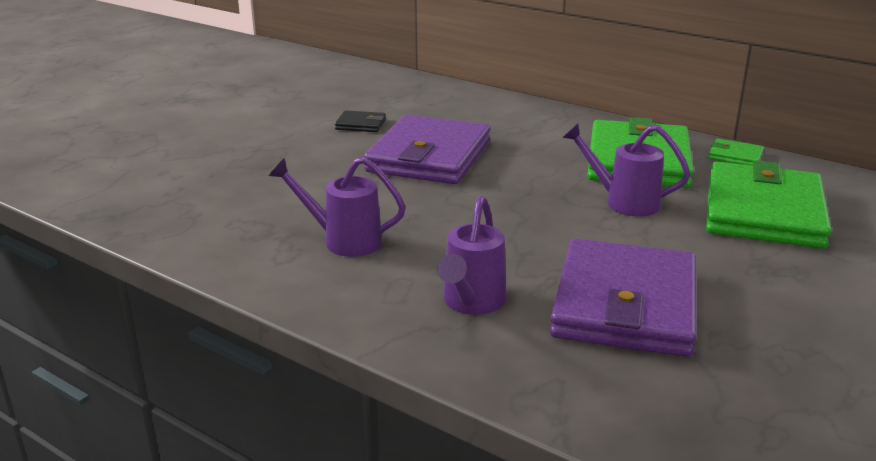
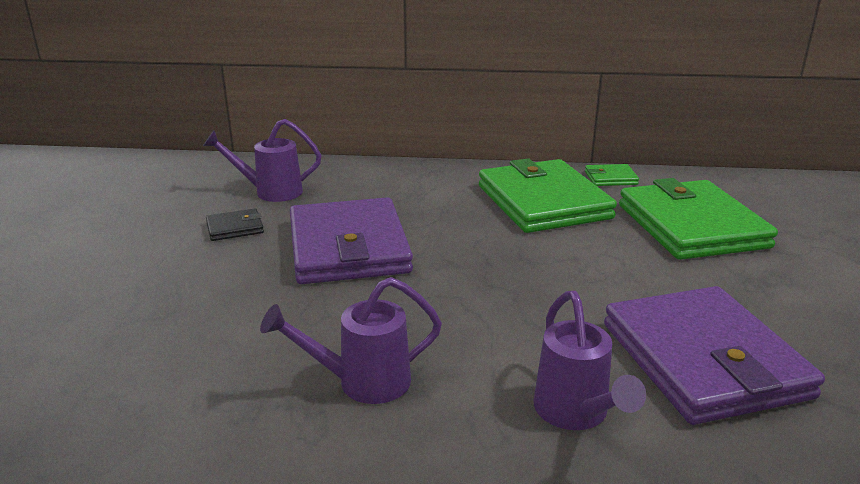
camera: 30 degrees left, 0 degrees up
(623, 202) = (578, 248): purple watering can -> purple watering can (270, 192)

